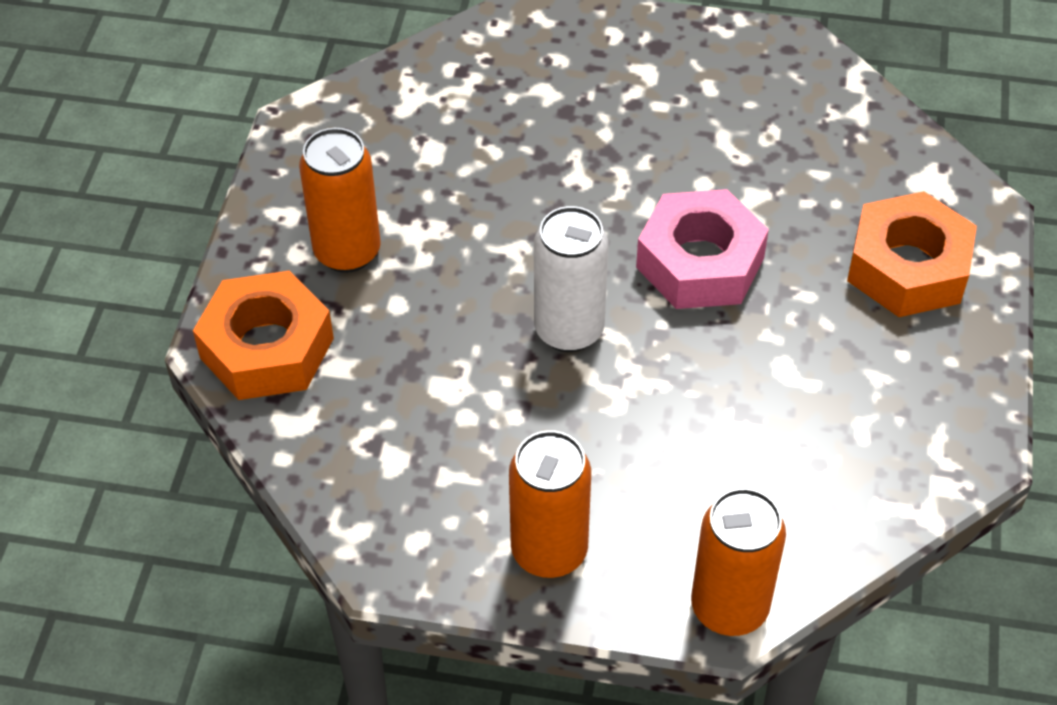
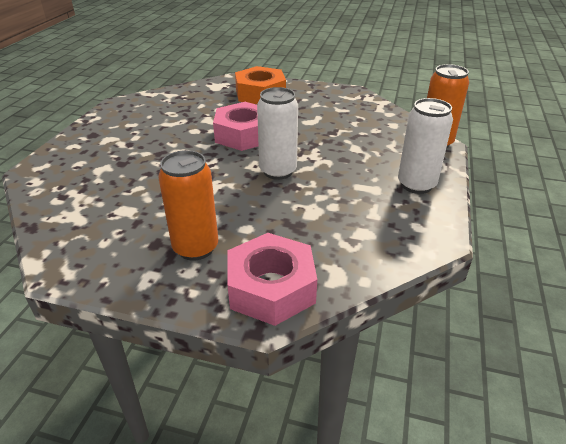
camera: 85 degrees left, 15 degrees down
(267, 348) = (271, 288): orange nut -> pink nut
(549, 551) = (416, 185): orange can -> white can

